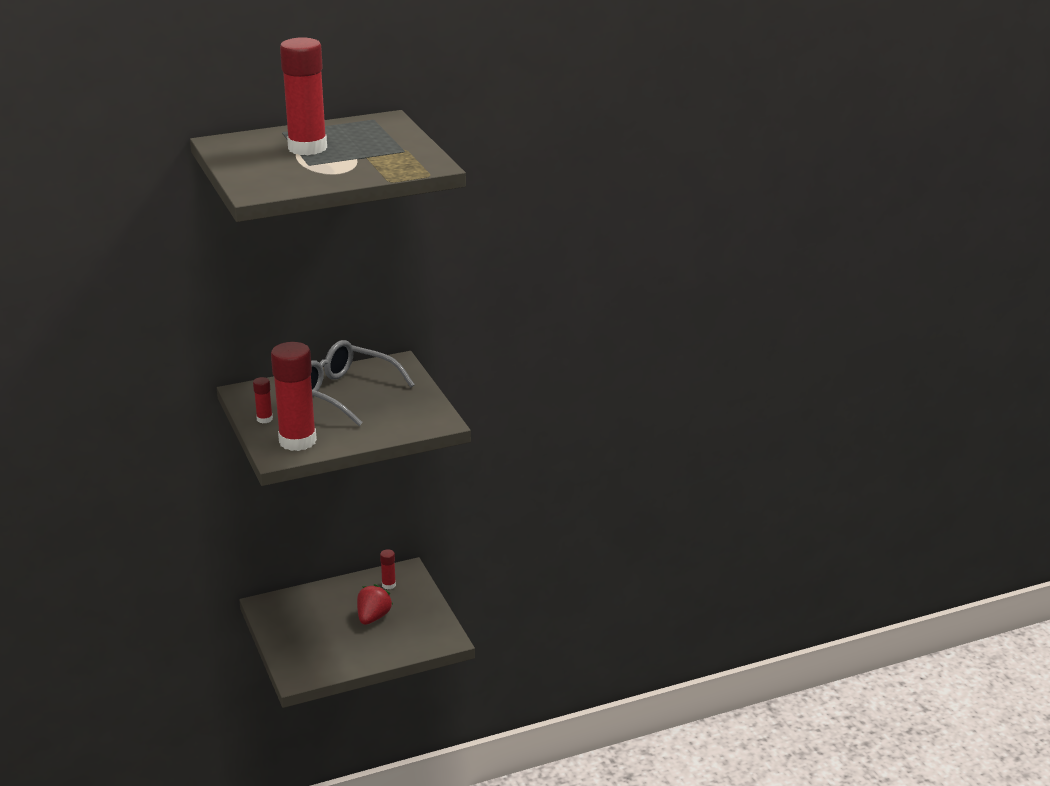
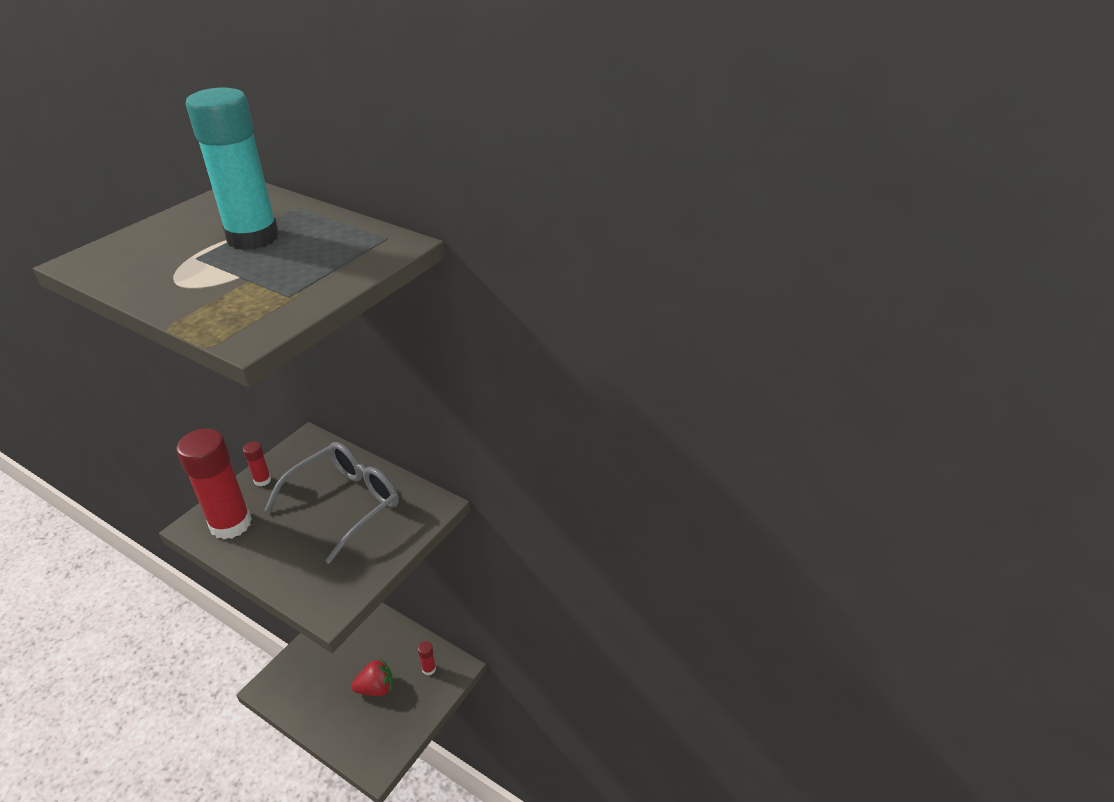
camera: 55 degrees right, 10 degrees up
(307, 148) = (253, 238): red glue stick -> turquoise glue stick
(344, 393) = (345, 504): grey glasses -> grey glasses turned 45 degrees clockwise

